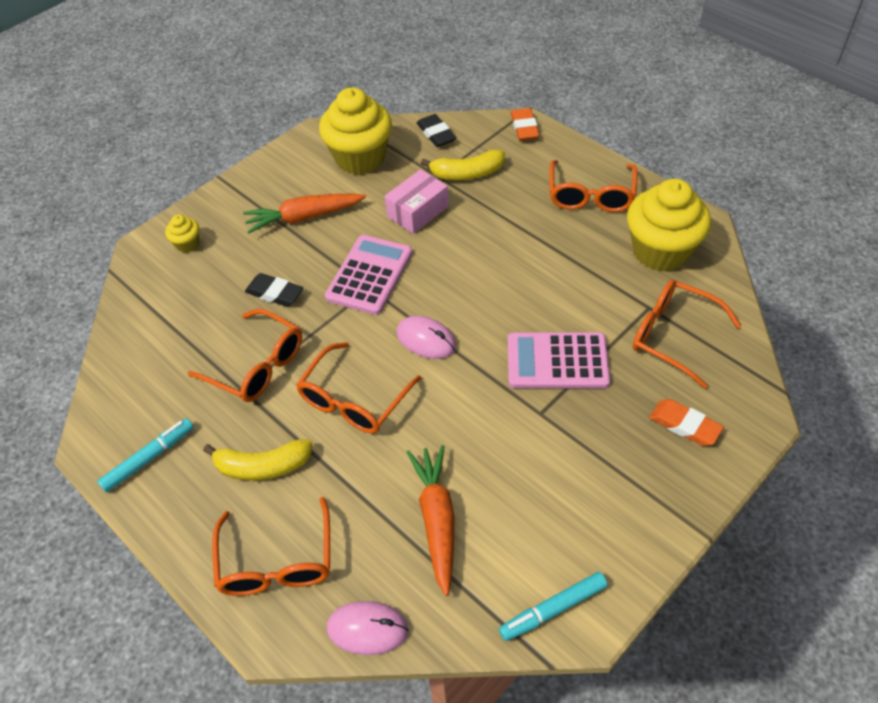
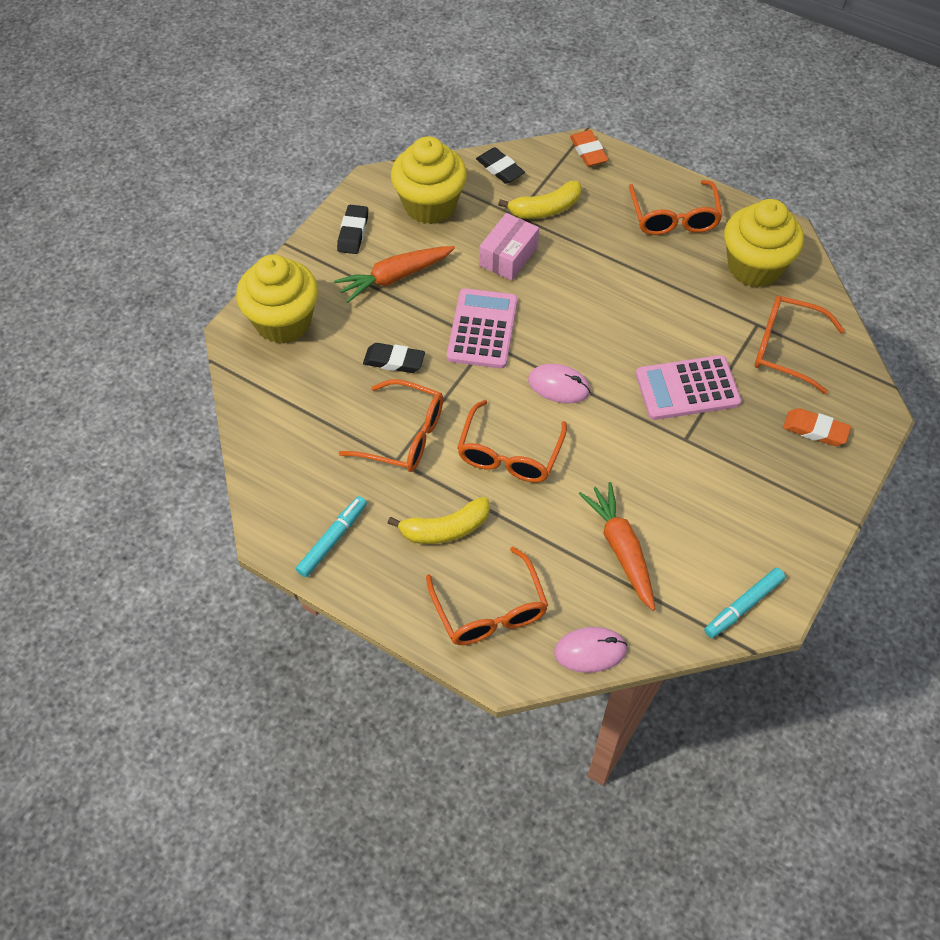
camera: 15 degrees left, 5 degrees up
(187, 244) = (283, 322): yellow cupcake -> yellow cupcake, size x2.28
(281, 173) = (353, 232): none -> black eraser

